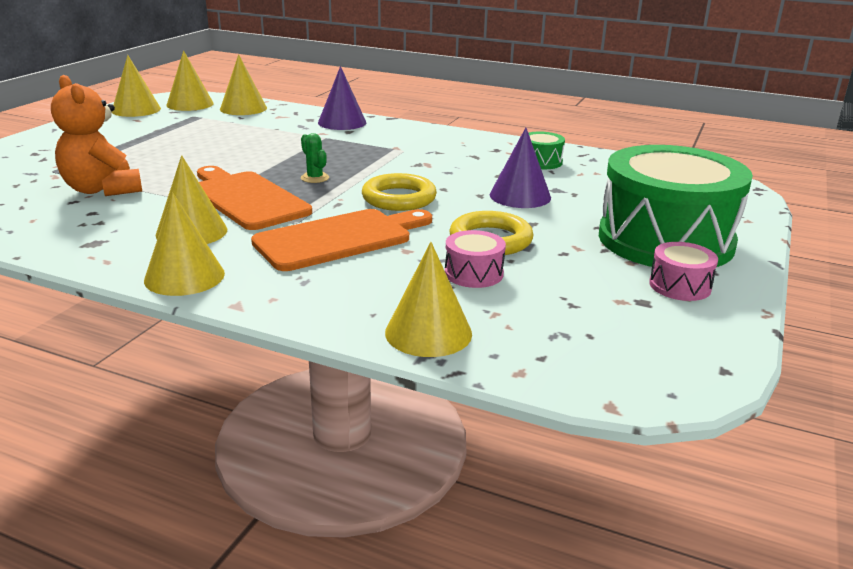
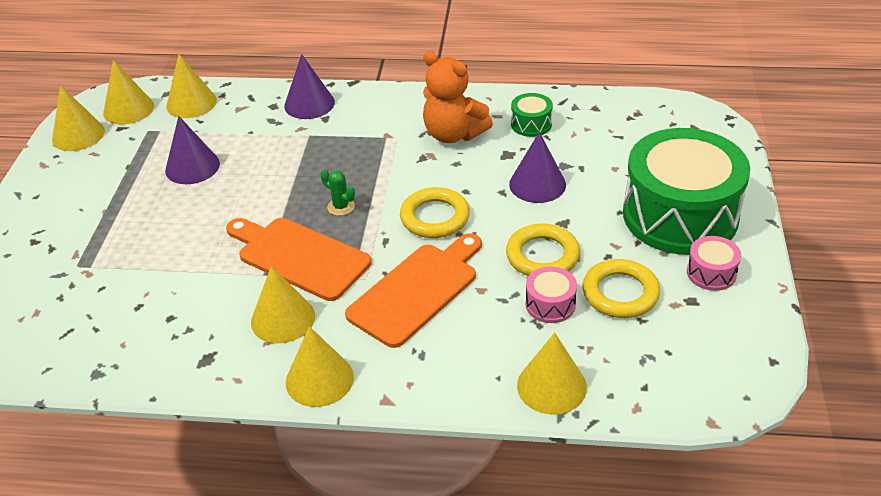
camera: 15 degrees left, 15 degrees up
(102, 190) = (153, 281): orange teddy bear -> orange teddy bear (453, 134)
(208, 137) = (192, 167): none -> purple cone
(560, 280) = (620, 293): none -> yellow ring

